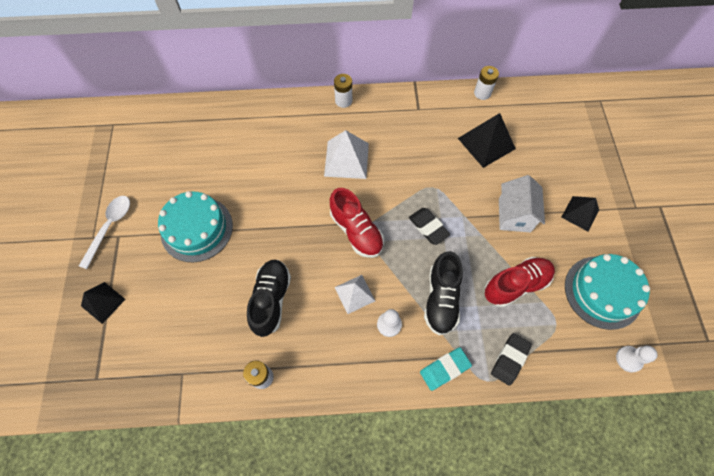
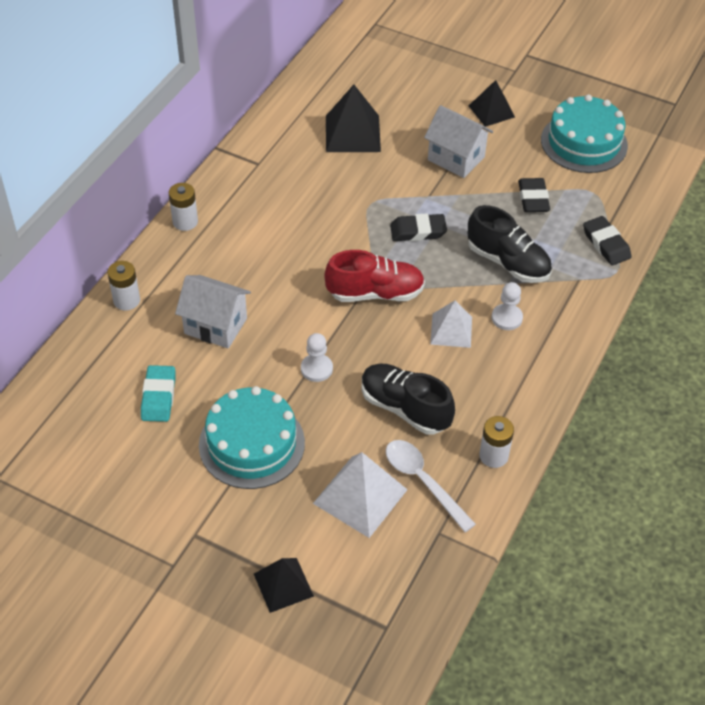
camera: 60 degrees left, 15 degrees down
(110, 227) = (173, 539): white spoon -> white spoon (423, 481)
(274, 161) = (215, 326): none -> white house
(346, 159) = (272, 258): white pyramid -> white pyramid (360, 496)
(444, 369) = (584, 297): turquoise eraser -> turquoise eraser (158, 396)
(482, 93) = (285, 102): white battery -> white battery (126, 300)
(515, 285) = (533, 199): red shoe -> black eraser
(629, 359) = (659, 163): white pawn -> white pawn (316, 369)

